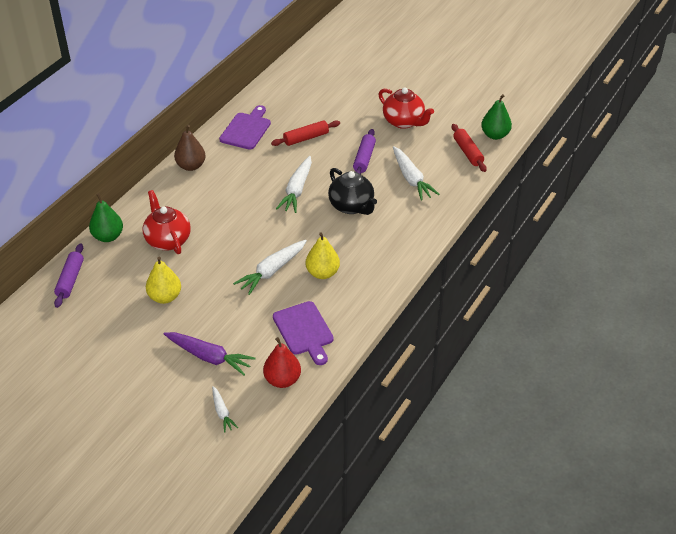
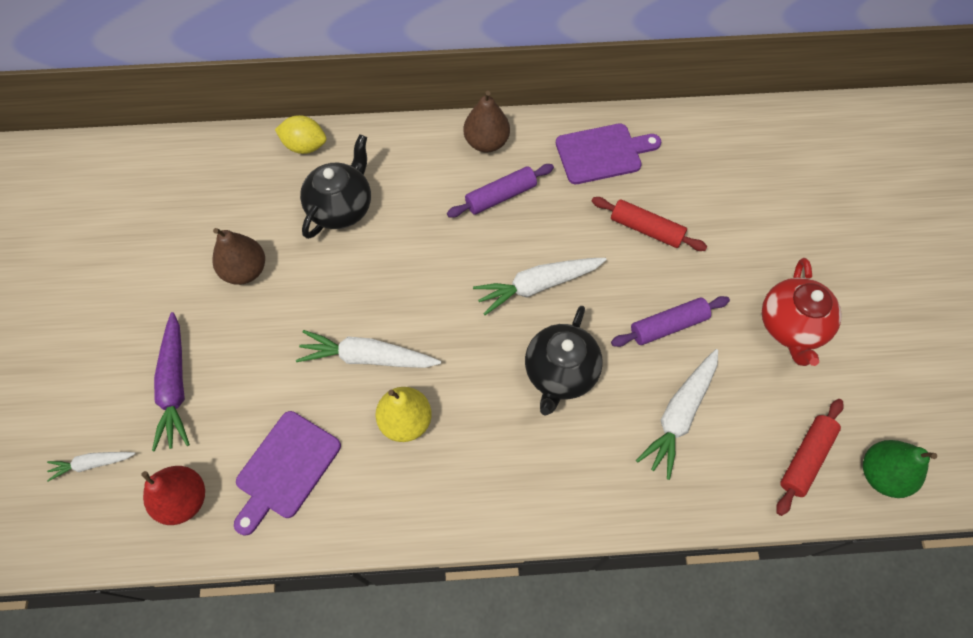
camera: 55 degrees right, 20 degrees up
(70, 280) = (212, 160): purple rolling pin -> purple rolling pin (500, 196)
(108, 236) = (305, 146): green pear -> yellow lemon
(165, 297) = (245, 270): yellow pear -> brown pear
(167, 240) = (341, 207): red teapot -> black teapot
(222, 412) = (92, 464): white carrot -> white carrot turned 45 degrees clockwise

